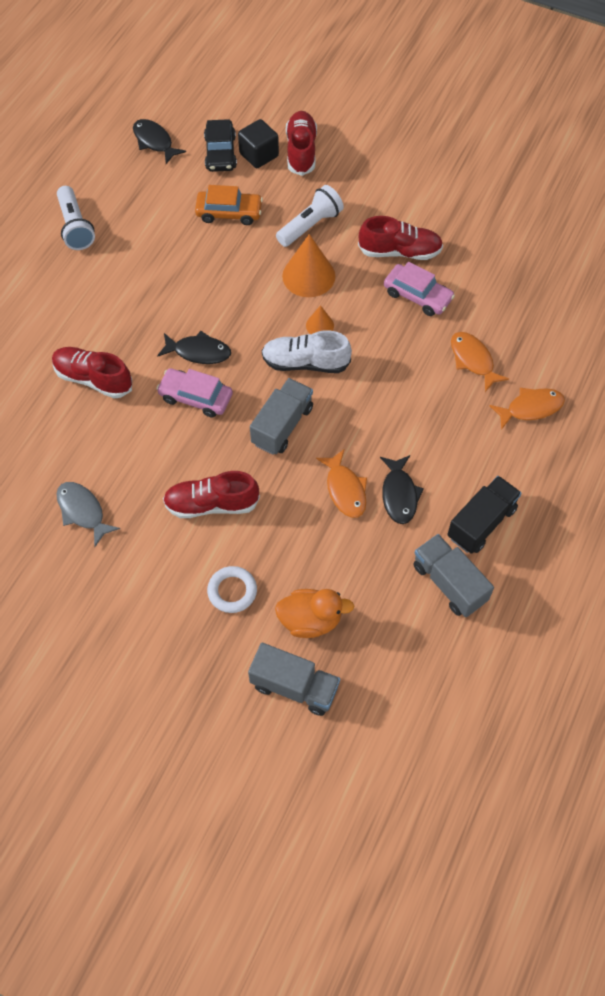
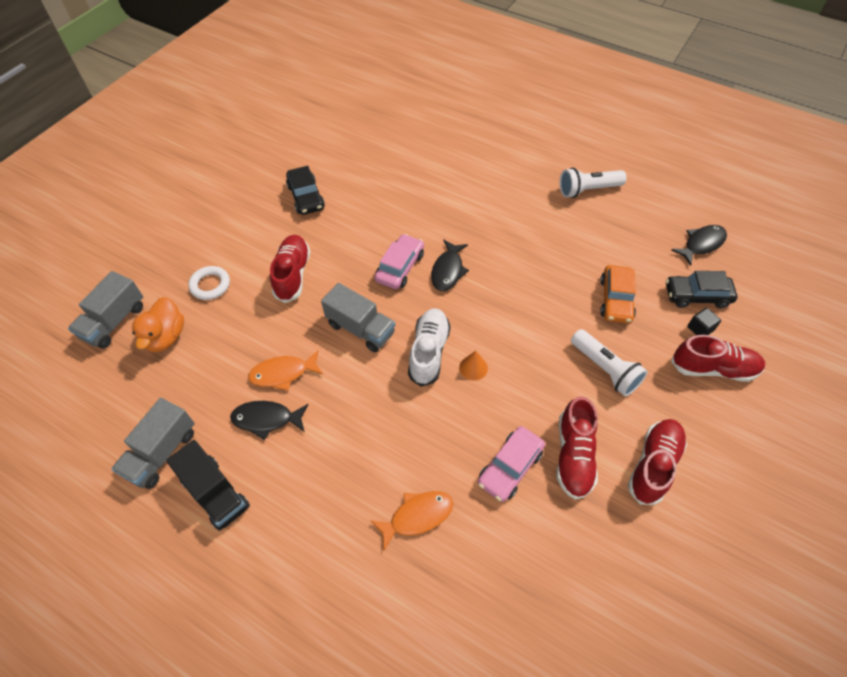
camera: 95 degrees right, 5 degrees down
(82, 511) = (306, 197): grey fish -> black car
(93, 379) = (426, 202): red shoe -> red shoe (653, 465)
(259, 155) = (700, 329): black cube -> black cube, size x0.62
(308, 276) = (537, 362): orange cone -> none
(449, 583) = (161, 452): grey truck -> grey truck turned 150 degrees clockwise
(531, 408) = (344, 573): orange fish -> none

